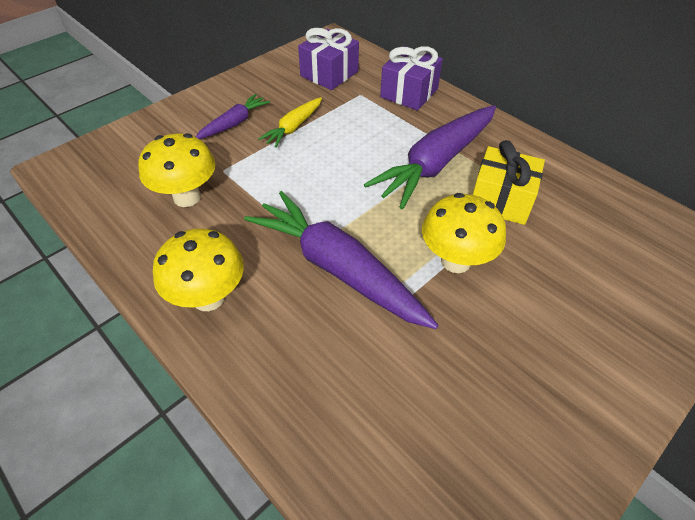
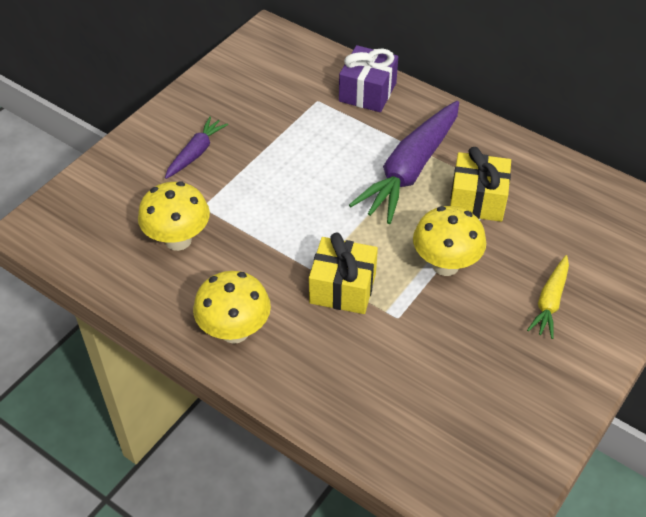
camera: 10 degrees left, 0 degrees up
(294, 127) = (259, 149): yellow carrot -> yellow carrot (550, 301)
(329, 74) = (277, 79): purple gift -> none
(338, 269) = (342, 288): purple carrot -> yellow gift

